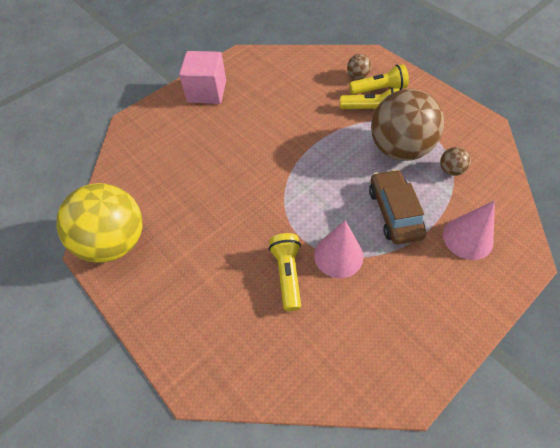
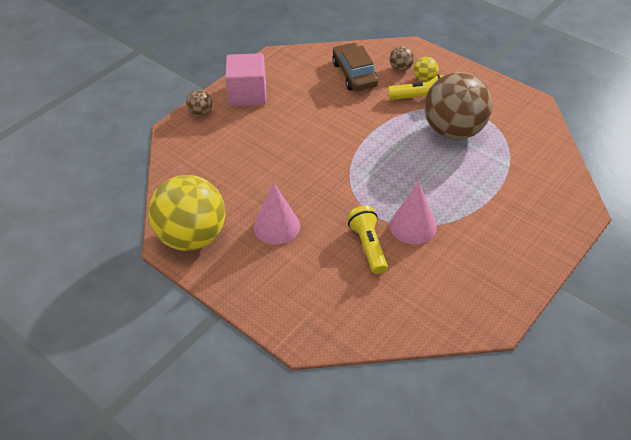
camera: 10 degrees left, 10 degrees down
(379, 90) = (424, 79): yellow flashlight -> yellow ball
(394, 212) = (458, 186): brown car -> brown car (354, 74)
(450, 170) = (505, 145): brown ball -> brown ball (200, 113)
(467, 238) = (529, 200): pink cone -> pink cone (276, 226)

